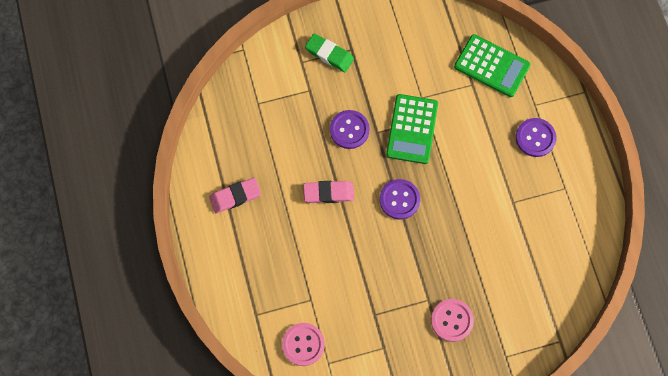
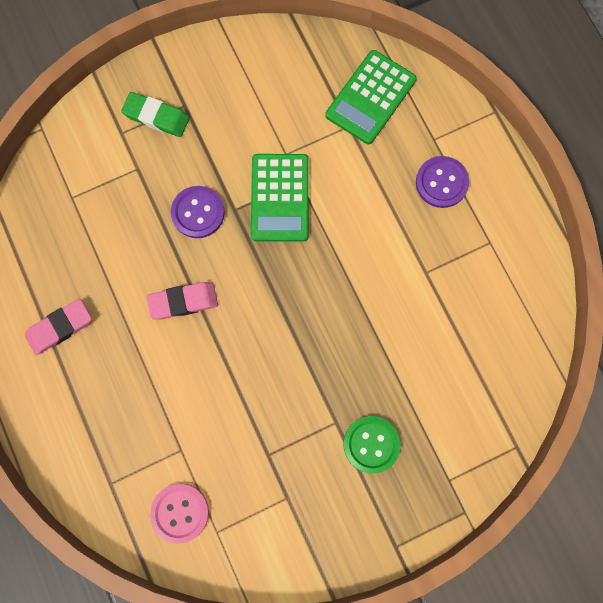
camera: 10 degrees left, 5 degrees up
(399, 199) = (278, 294): purple button -> none
(451, 320) = (371, 444): pink button -> green button
(491, 66) = (370, 97): green calculator -> green calculator turned 105 degrees clockwise

